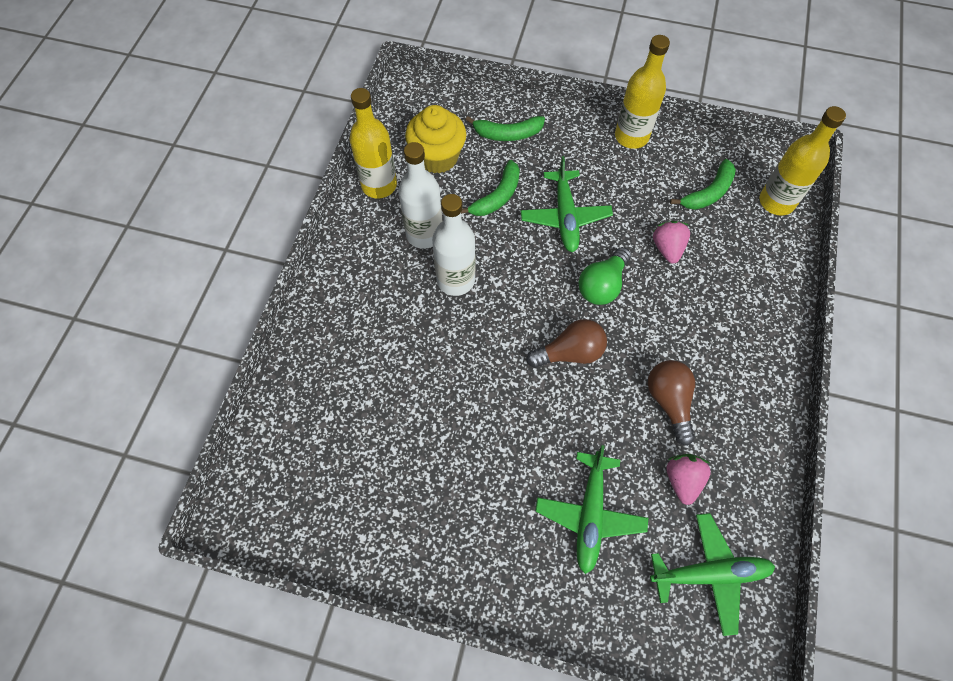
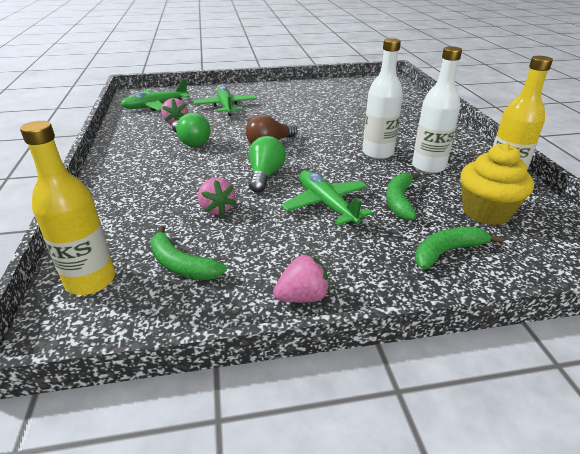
camera: 155 degrees right, 30 degrees down
(631, 136) = (302, 297): yellow bottle -> pink strawberry
(669, 402) = (191, 142): brown light bulb -> green light bulb
(708, 193) = (181, 265): green banana -> green banana turned 75 degrees counterclockwise

